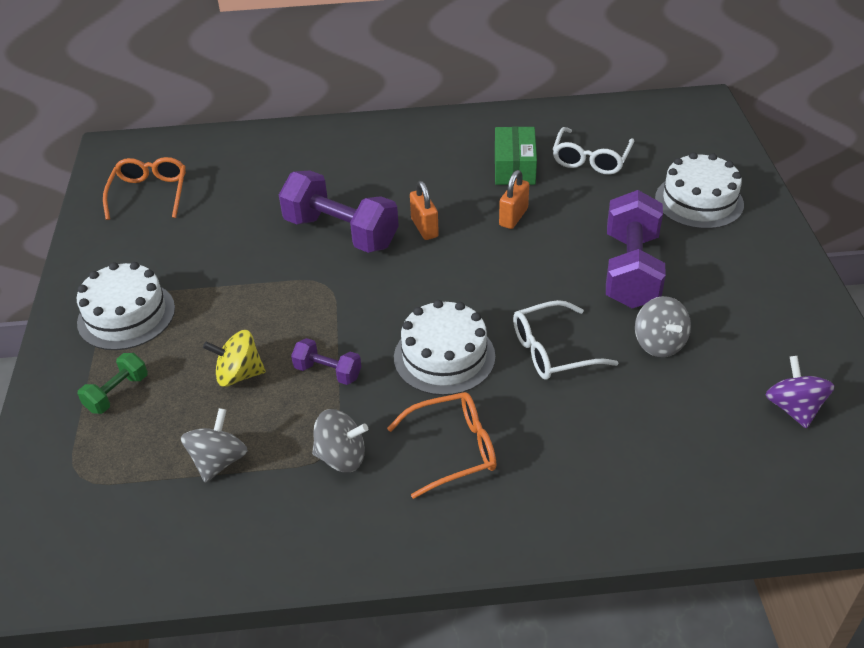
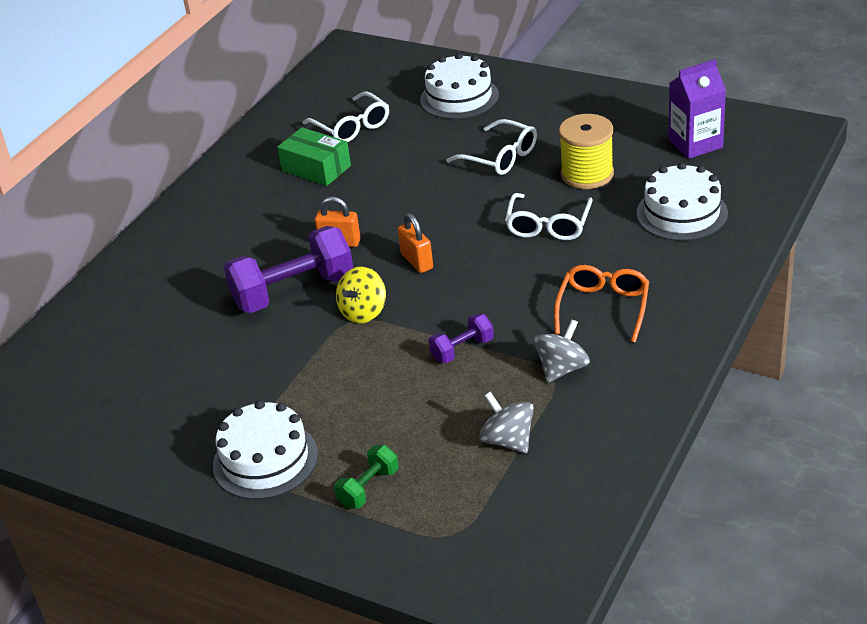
camera: 55 degrees left, 5 degrees down
(117, 393) = (368, 488): green dumbbell -> green dumbbell turned 60 degrees clockwise
(150, 193) = (89, 402): orange glasses -> none
(239, 374) = (416, 403): yellow spinning top -> yellow spinning top (363, 312)
(444, 357) = (504, 281): white cake -> white cake (682, 213)
(513, 217) = (379, 191): orange padlock -> orange padlock (417, 261)
(631, 270) = (501, 157): purple dumbbell -> white glasses
(659, 343) = (587, 174): grey spinning top -> yellow spool
(793, 408) = (695, 144): purple spinning top -> purple carton

